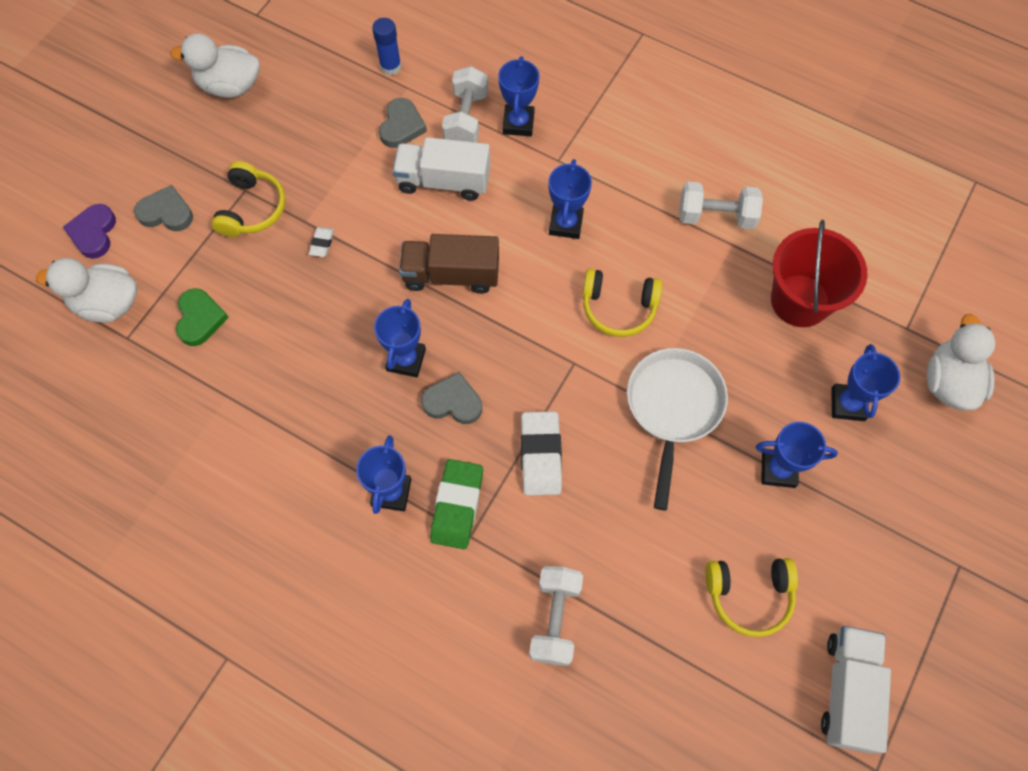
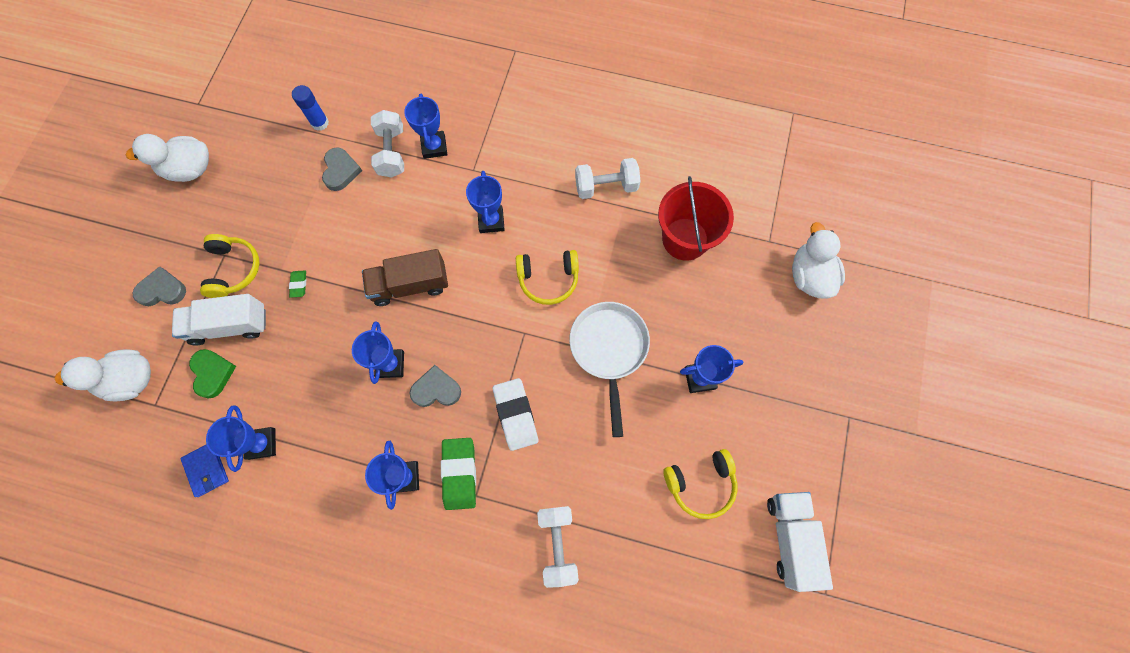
camera: 15 degrees left, 5 degrees up
(94, 233) = (104, 322): purple heart -> none
(167, 424) = (206, 470): none -> blue wallet
(322, 243) = (299, 284): white eraser -> green eraser
(443, 181) = (385, 209): white truck -> white truck (229, 325)
(848, 404) = (739, 312): blue trophy -> blue trophy (262, 443)

